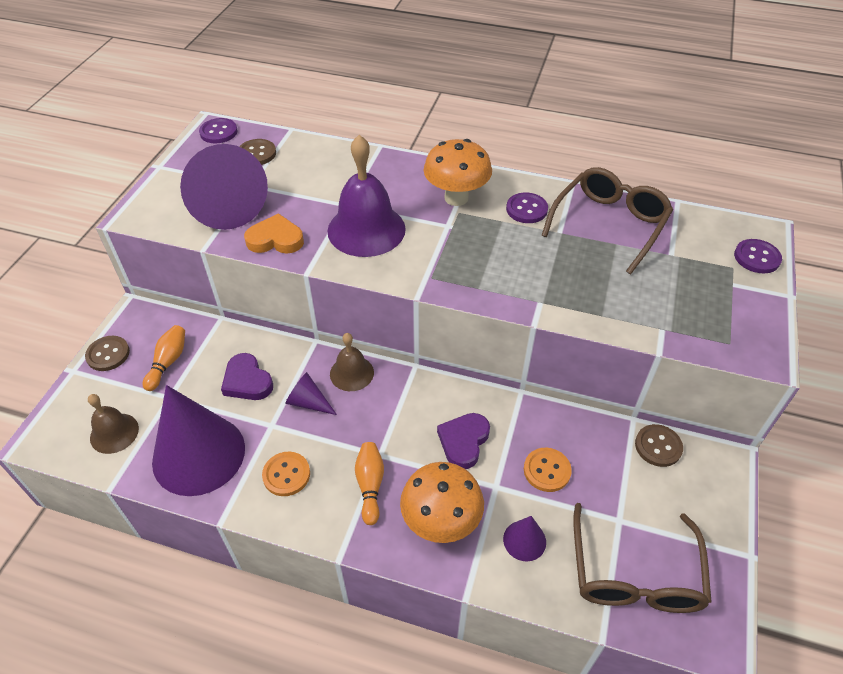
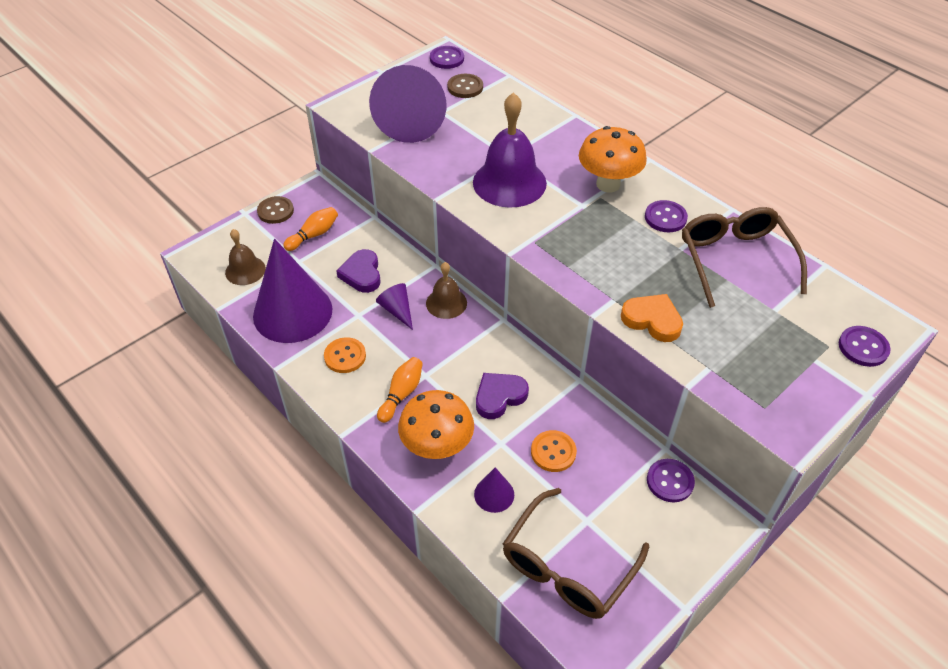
camera: 30 degrees right, 0 degrees up
(275, 239) = (431, 163): orange heart -> orange heart (652, 320)
(609, 224) = (735, 260): brown glasses -> brown glasses turned 75 degrees counterclockwise
(658, 446) = (670, 481): brown button -> purple button

